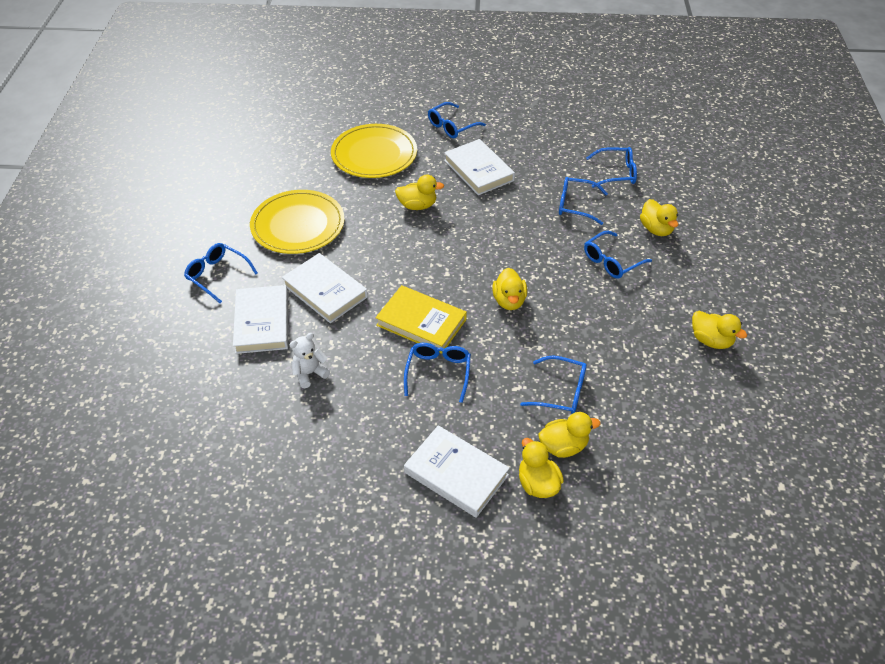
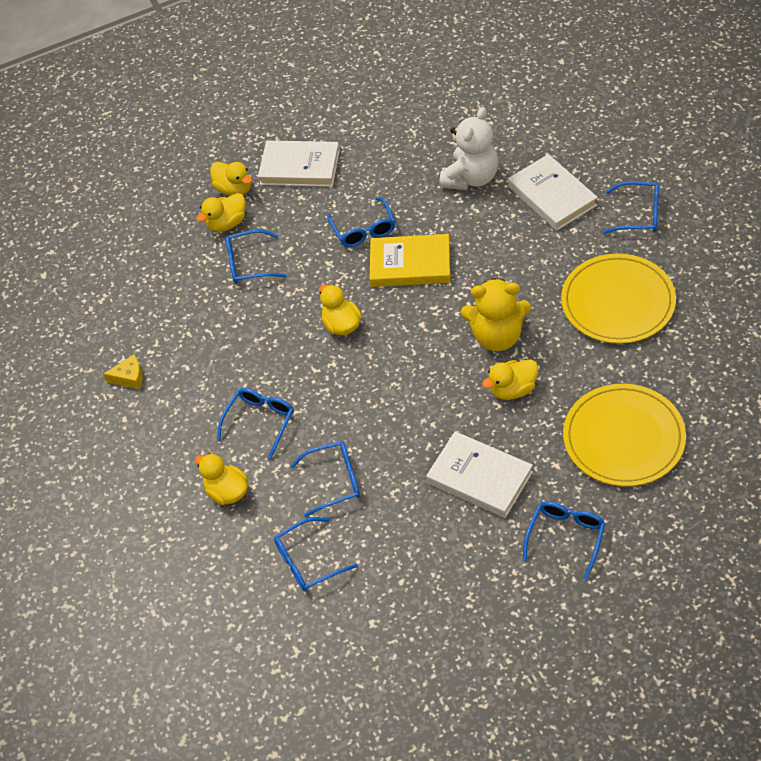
camera: 160 degrees right, 5 degrees up
(310, 373) = (471, 178): white teddy bear -> white teddy bear, size x1.74
(325, 291) = (523, 250): white book -> none
(399, 241) = (497, 336): none -> yellow teddy bear
(711, 340) = (129, 377): yellow duck -> yellow cheese

